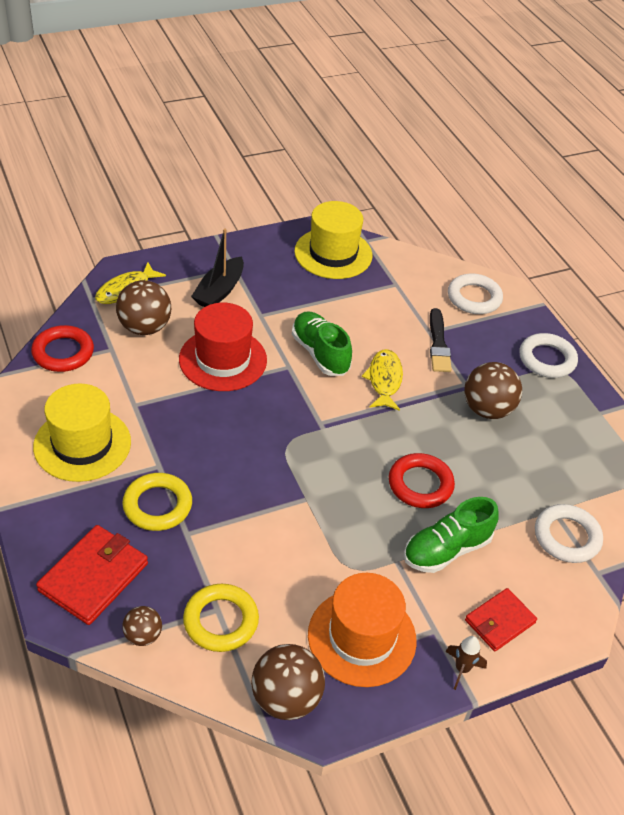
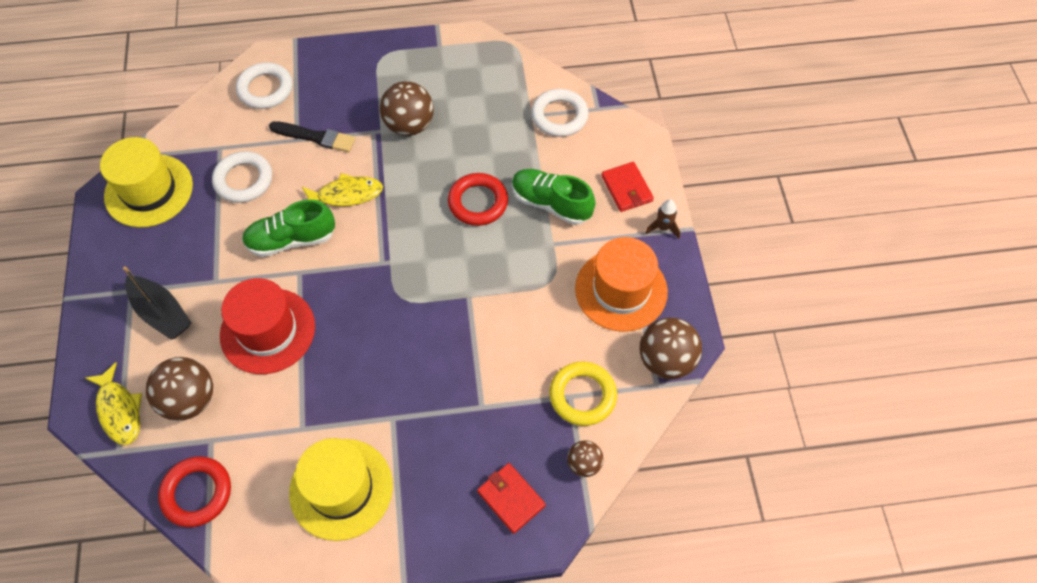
camera: 70 degrees left, 15 degrees up
(94, 577) = (511, 498): red wallet -> red wallet, size x0.65
(157, 505) = (441, 427): yellow ring -> none
(384, 380) = (346, 195): yellow fish -> yellow fish turned 150 degrees clockwise
(446, 550) = (551, 203): green shoe -> green shoe turned 135 degrees clockwise
(547, 359) = (365, 61): white ring -> white ring (243, 180)

